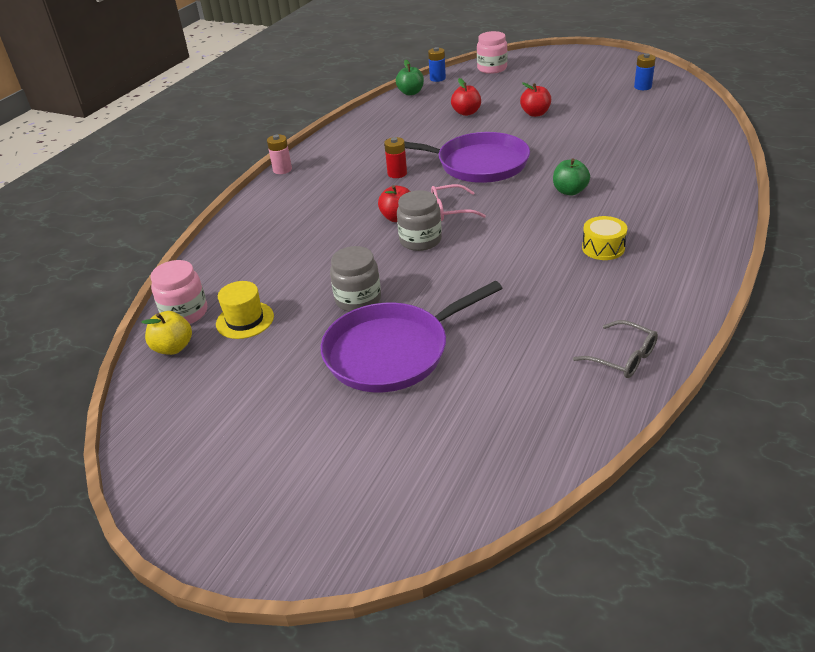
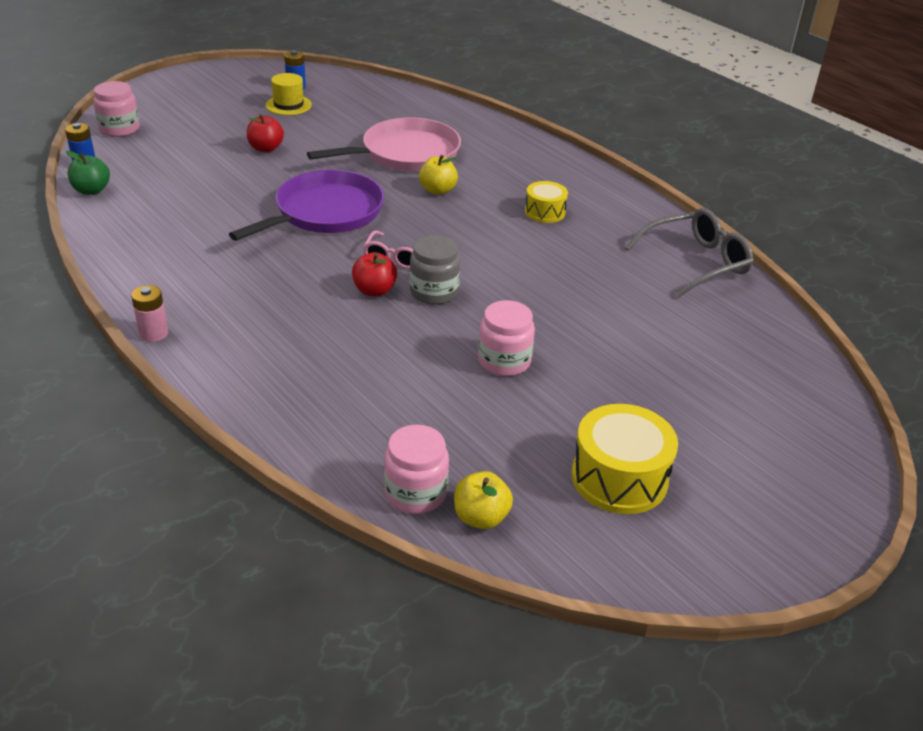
camera: 70 degrees left, 0 degrees up
(245, 320) = (473, 448): yellow hat -> yellow hat (288, 105)
(250, 400) = (619, 478): none -> yellow drum
(358, 300) = (504, 361): grey jar -> pink jar
(392, 351) = (606, 367): purple pan -> none
(397, 173) = (279, 261): red battery -> none
(466, 112) = (202, 179): red apple -> none
(570, 191) = (437, 190): green apple -> yellow apple
(607, 159) = (405, 154): none -> pink pan
(623, 357) = (696, 262): grey glasses -> grey glasses, size x1.66

